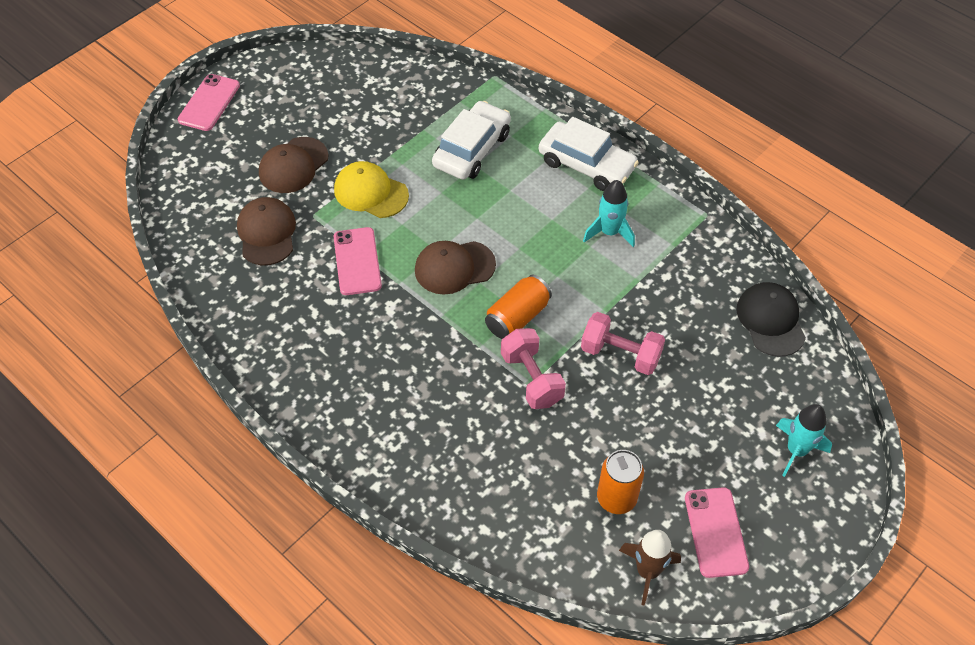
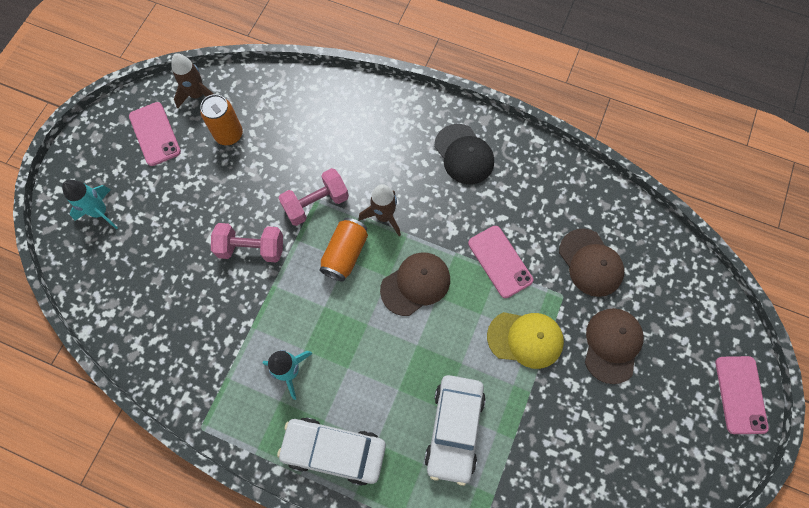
camera: 160 degrees right, 15 degrees up
(459, 341) = (384, 216): none -> brown rocket
(531, 379) = (316, 204): pink dumbbell -> pink dumbbell turned 75 degrees counterclockwise
(770, 320) = (129, 324): black cap -> black cap (464, 154)

